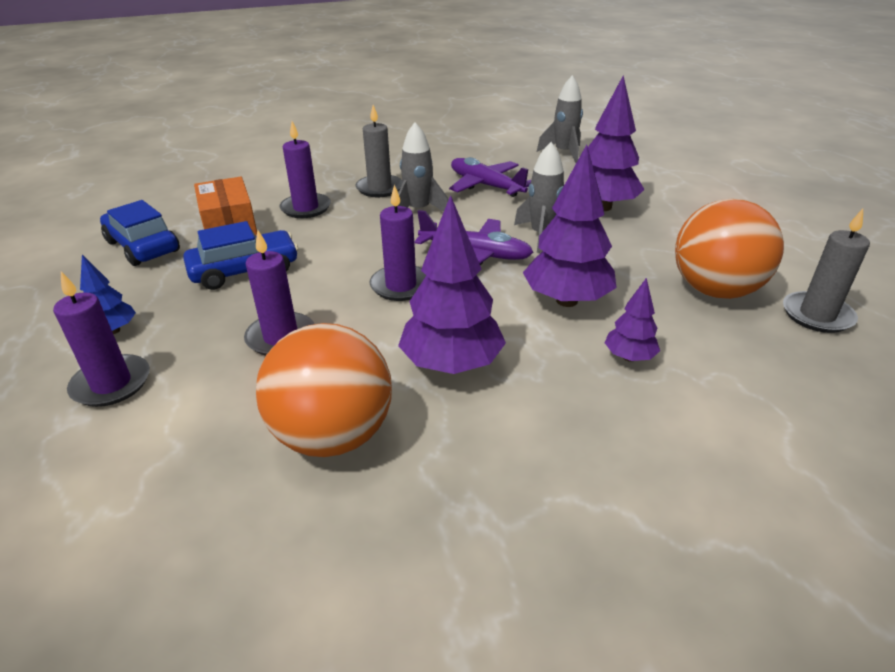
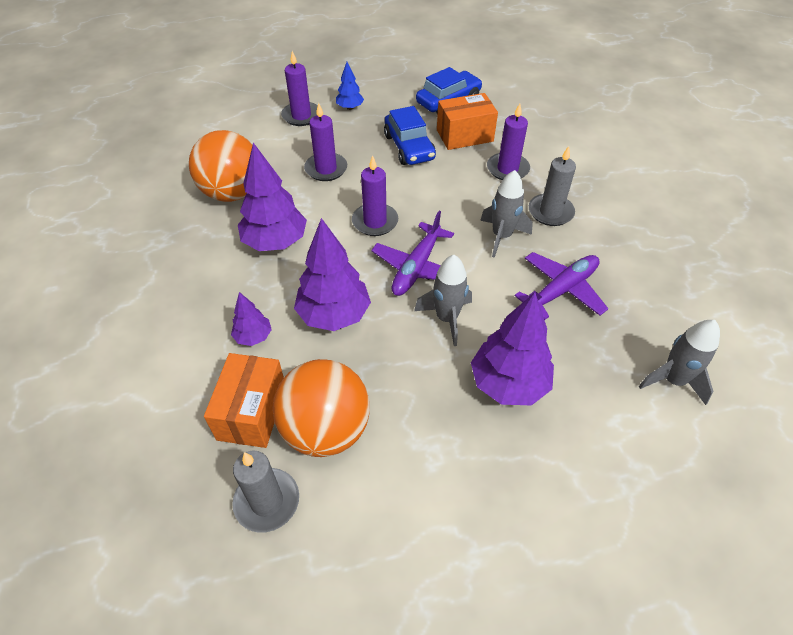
camera: 95 degrees right, 15 degrees up
(732, 341) = (252, 412): none -> orange box

